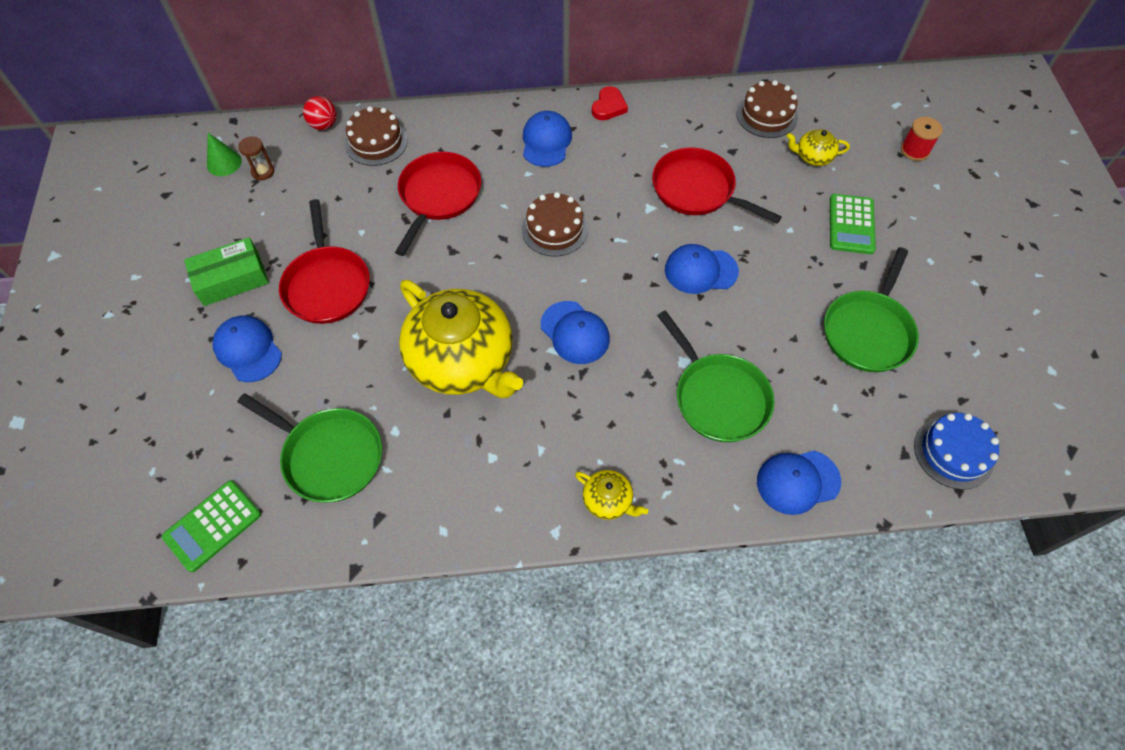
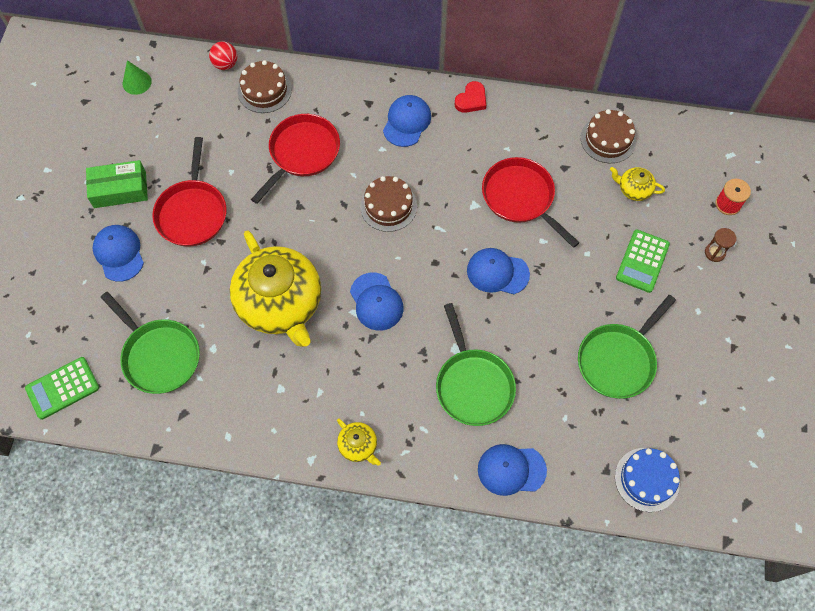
camera: 15 degrees right, 5 degrees up
(263, 172) = (166, 98): brown hourglass -> brown hourglass (714, 253)

